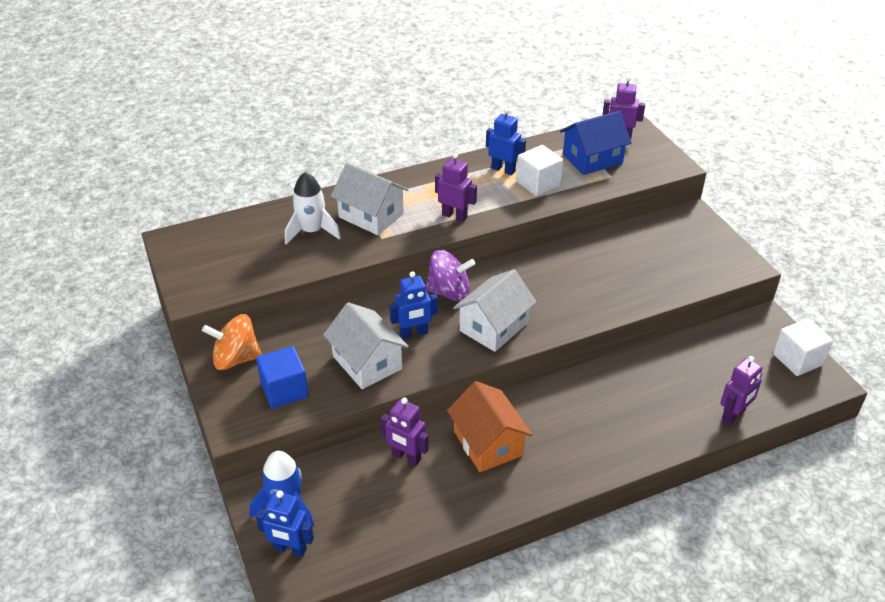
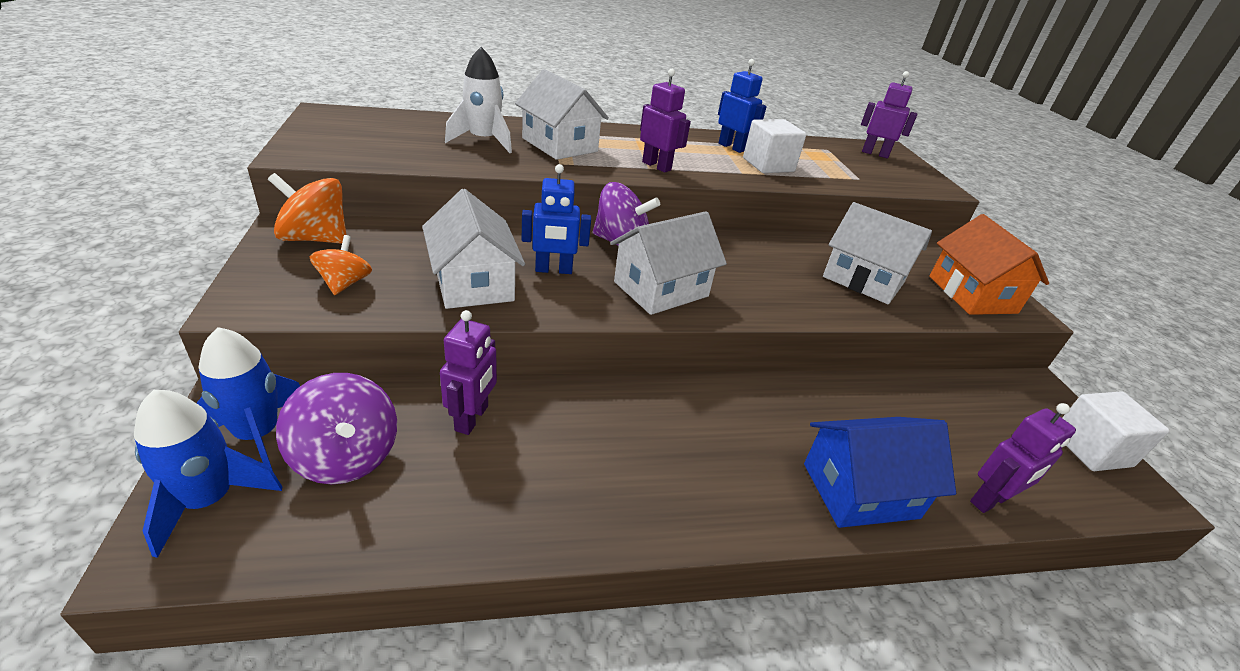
camera: 10 degrees right, 5 degrees down
(284, 390) = (345, 283): blue cube -> orange spinning top
(290, 549) = (209, 500): blue robot -> blue rocket
(347, 503) = (346, 456): none -> purple spinning top
(406, 457) = (472, 418): purple robot -> purple robot turned 120 degrees counterclockwise
(488, 443) = (598, 433): orange house -> orange house (972, 294)
(592, 159) = (839, 162): blue house -> blue house (860, 490)
(631, 271) = (863, 279): none -> white house

